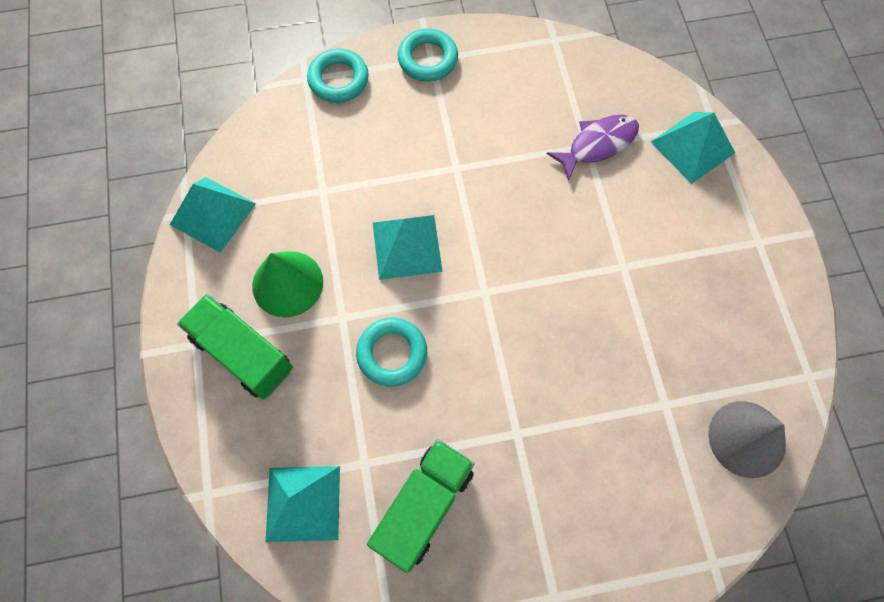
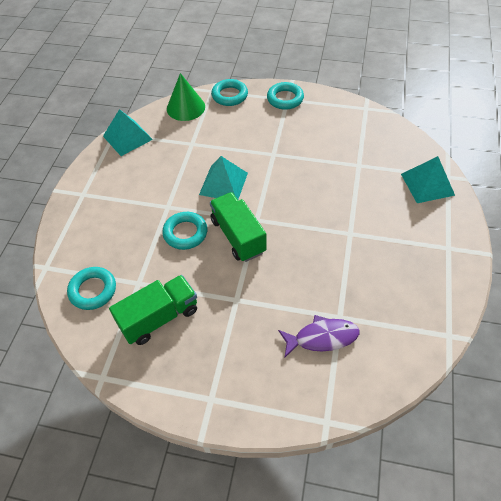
camera: 25 degrees right, 15 degrees down
(243, 353) = (104, 206): green truck -> green truck (238, 236)
(287, 283) = (147, 181): green cone -> green cone (185, 107)
(303, 503) = (93, 290): turquoise pyramid -> turquoise ring
(598, 144) = (366, 166): purple fish -> purple fish (322, 338)
(746, 439) = (386, 356): grey cone -> none

